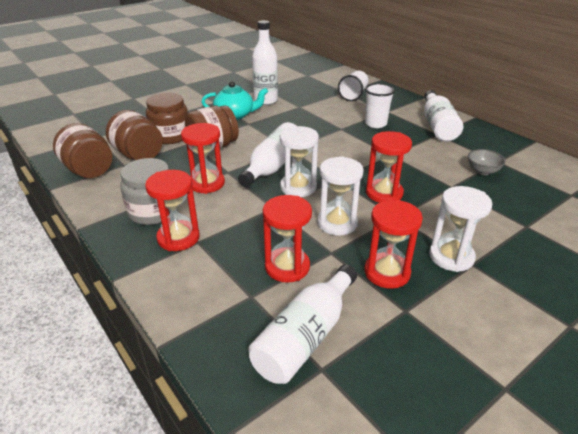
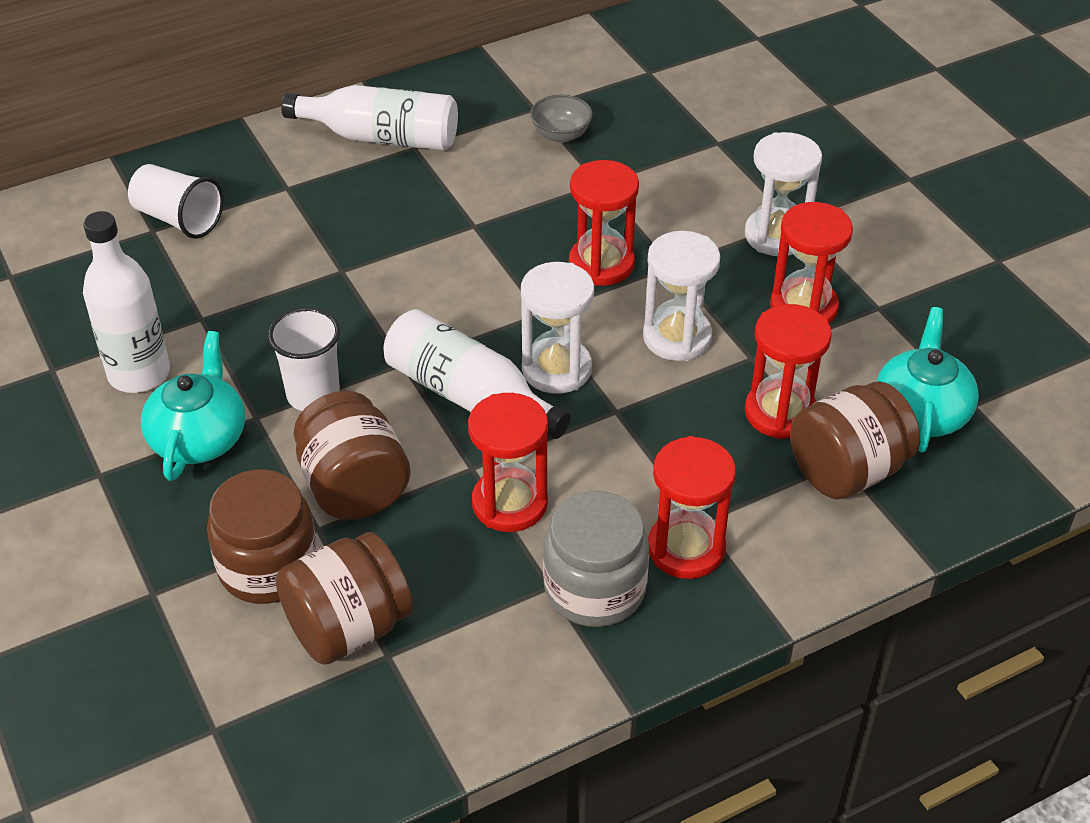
camera: 80 degrees left, 10 degrees up
(89, 170) = (396, 722): brown jar -> brown jar (847, 470)
(305, 336) = (921, 412): white bottle -> turquoise teapot
(375, 124) = (339, 216): white cup -> white cup (313, 395)

